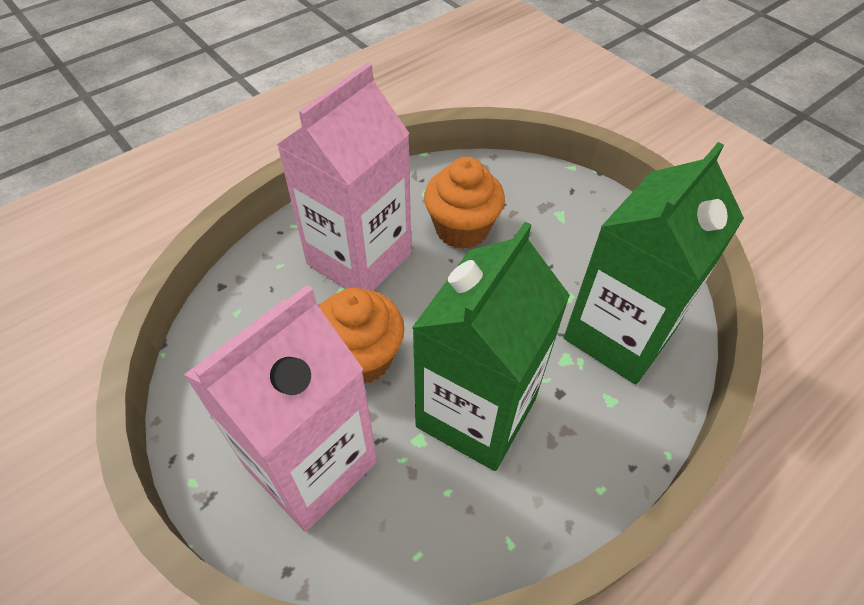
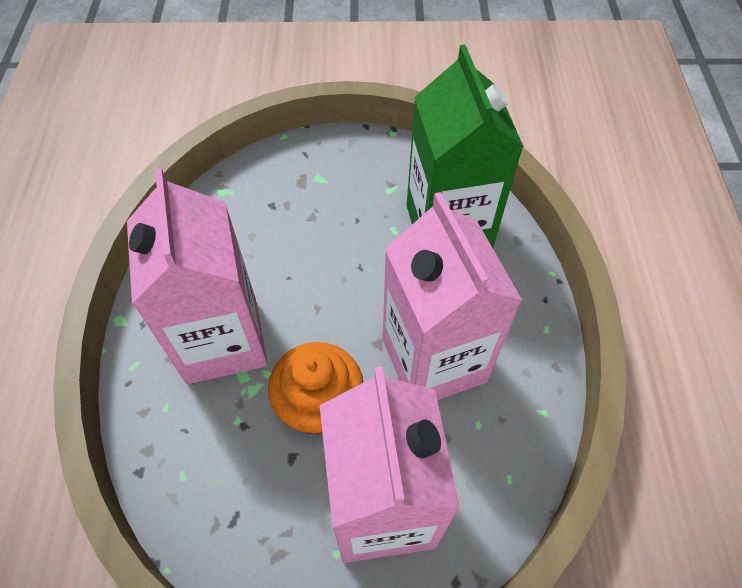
camera: 50 degrees left, 5 degrees up
(462, 229) = (267, 248): orange cupcake -> none
(476, 413) = (433, 360): green carton -> pink carton

